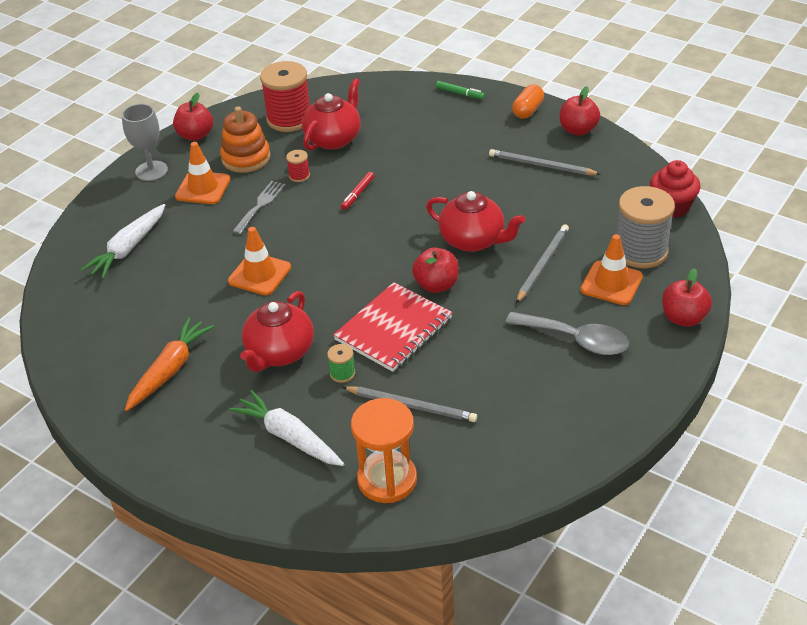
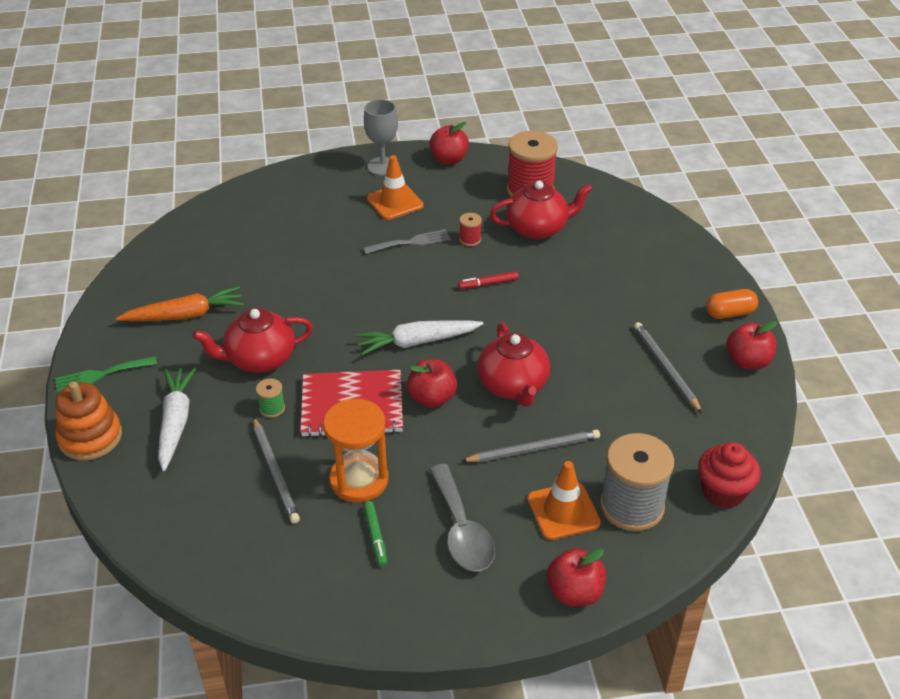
camera: 45 degrees right, 0 degrees up
(128, 248) = (288, 211): white carrot -> white carrot (417, 342)
(173, 456) = (101, 374): none -> green fork
(246, 158) = (455, 200): orange stacking toy -> orange stacking toy (90, 437)
(259, 274) = (333, 293): orange traffic cone -> none
(387, 479) = (180, 509): orange hourglass -> orange hourglass (359, 480)
(460, 93) = (694, 259): green marker -> green marker (375, 536)

